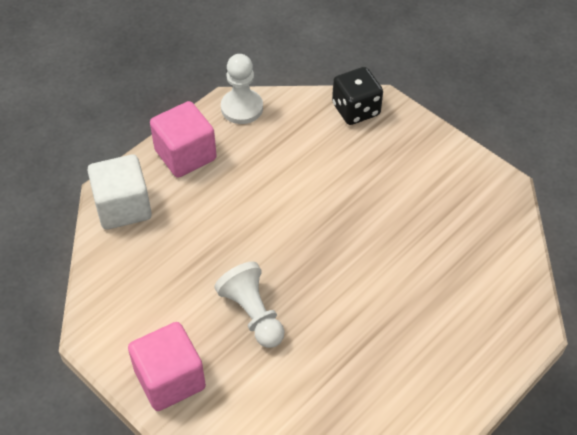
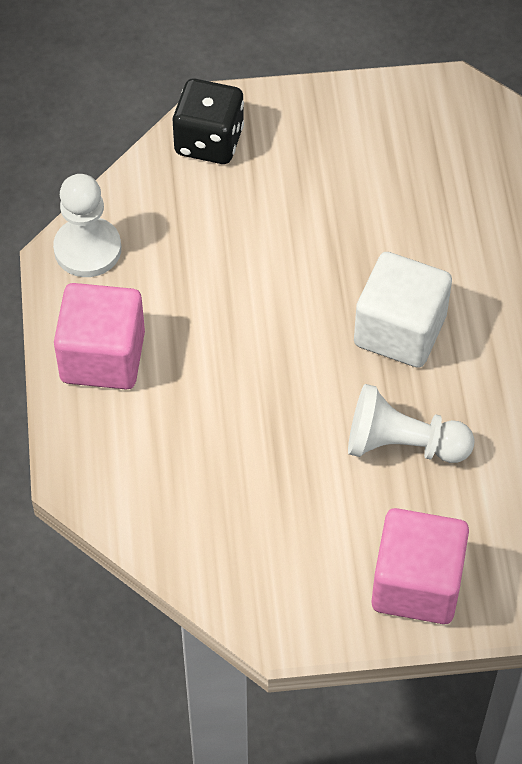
camera: 50 degrees left, 5 degrees up
(123, 207) = (120, 475): white cube -> white cube (400, 330)

